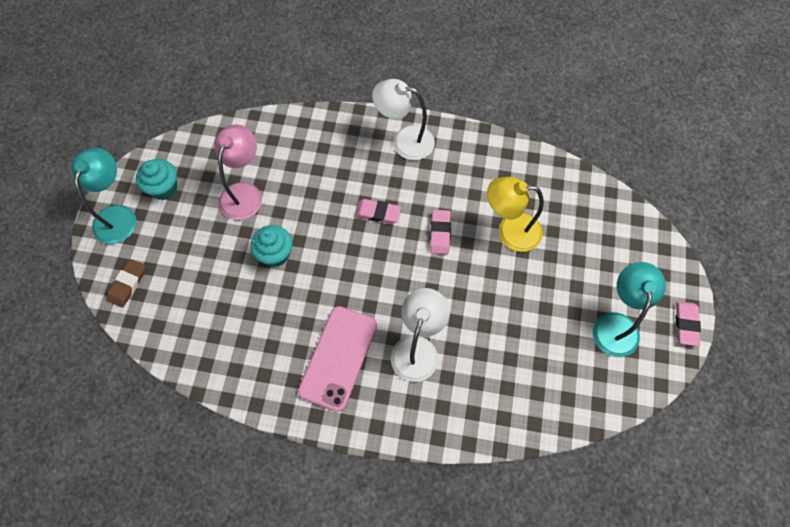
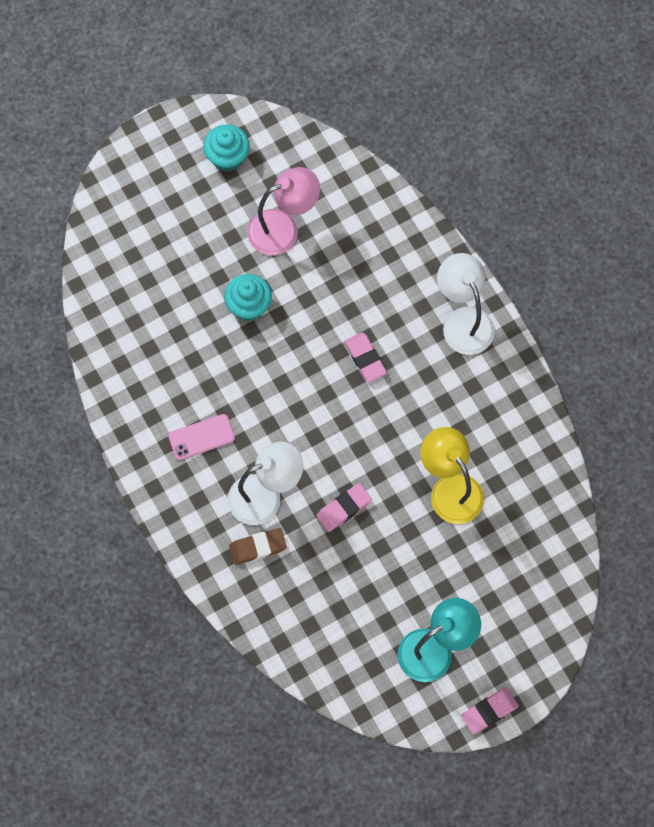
camera: 50 degrees right, 5 degrees up
(118, 215) = (169, 145): turquoise lamp -> none
(128, 284) = (118, 212): brown eraser -> brown eraser (258, 547)
(338, 357) = (201, 437): pink phone -> pink phone, size x0.57
(440, 233) = (393, 429): pink eraser -> pink eraser (344, 508)

